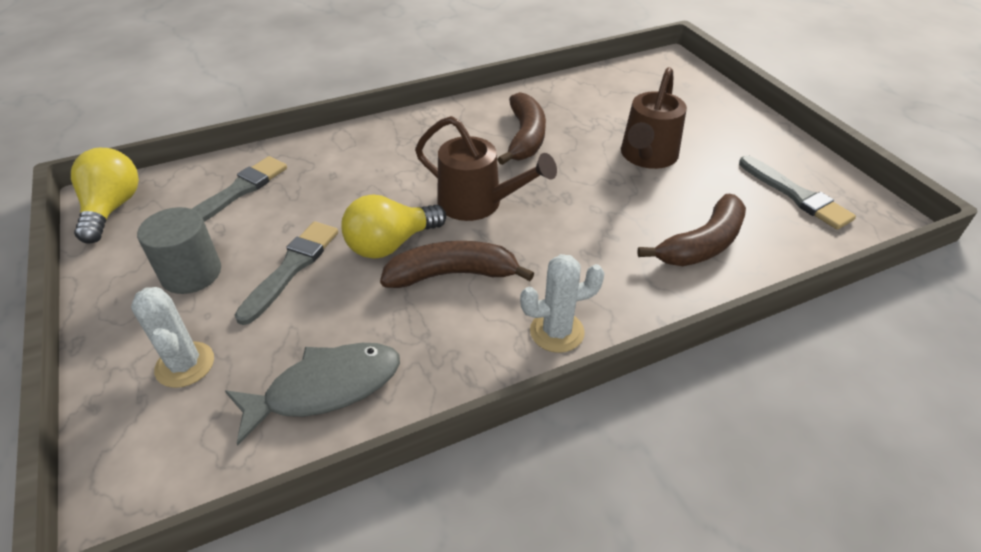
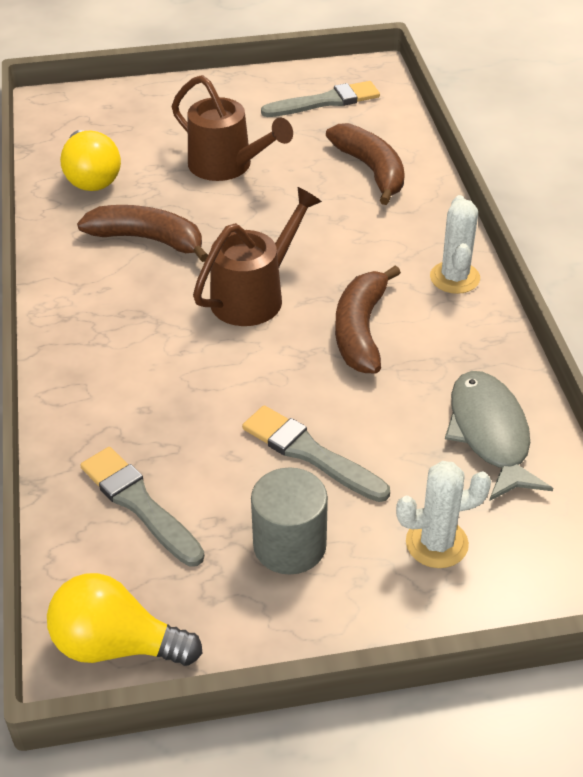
camera: 75 degrees left, 0 degrees up
(390, 244) = (298, 370): yellow light bulb -> yellow light bulb (91, 177)

